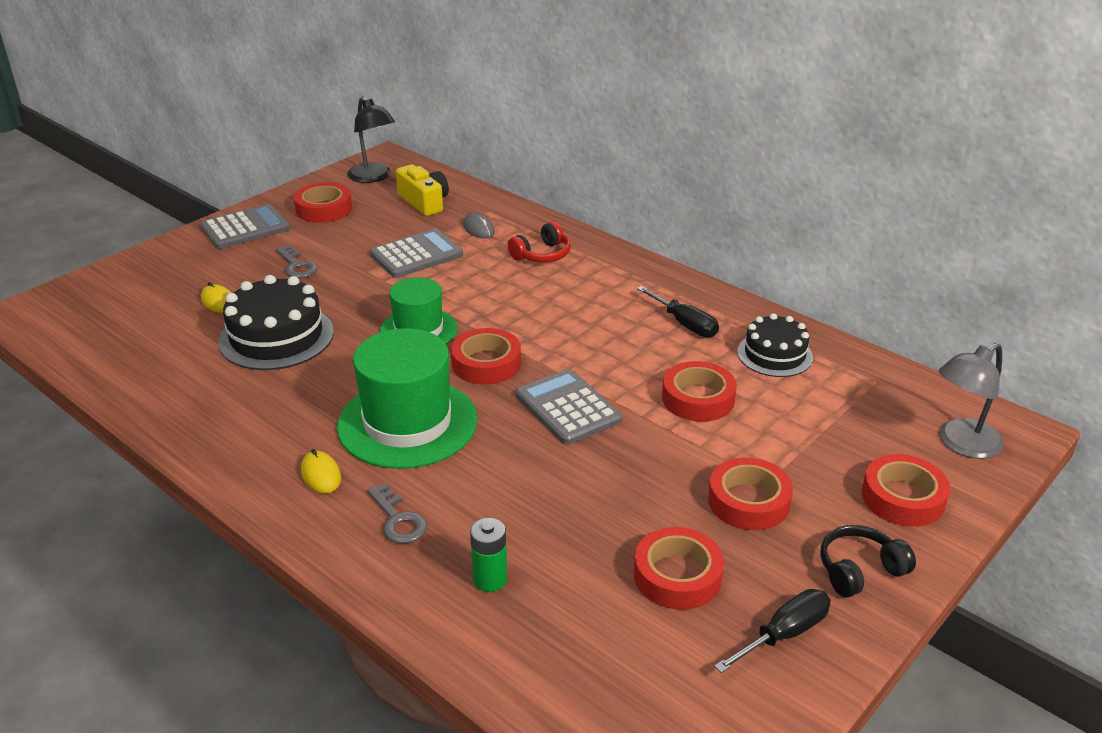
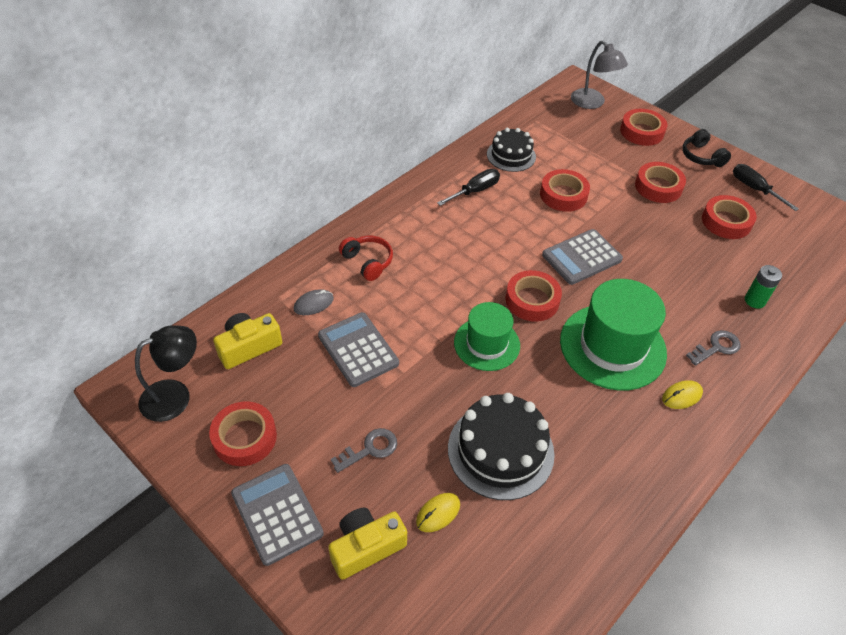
camera: 90 degrees left, 15 degrees up
(199, 268) = (366, 547): none -> yellow camera

